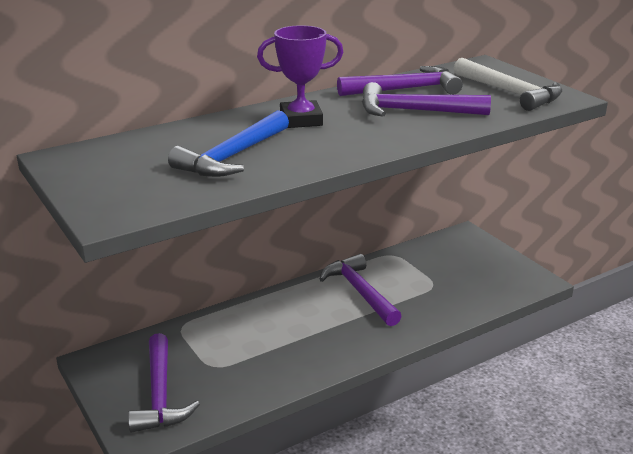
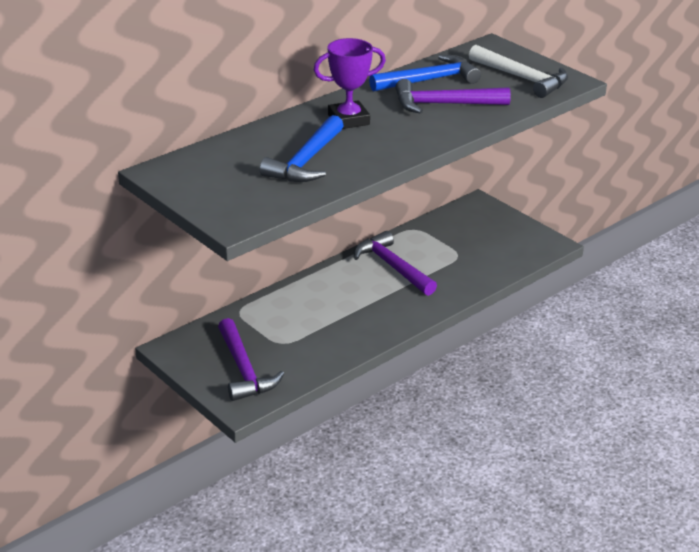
camera: 10 degrees left, 5 degrees up
(405, 89) = (429, 80): purple hammer -> blue hammer

